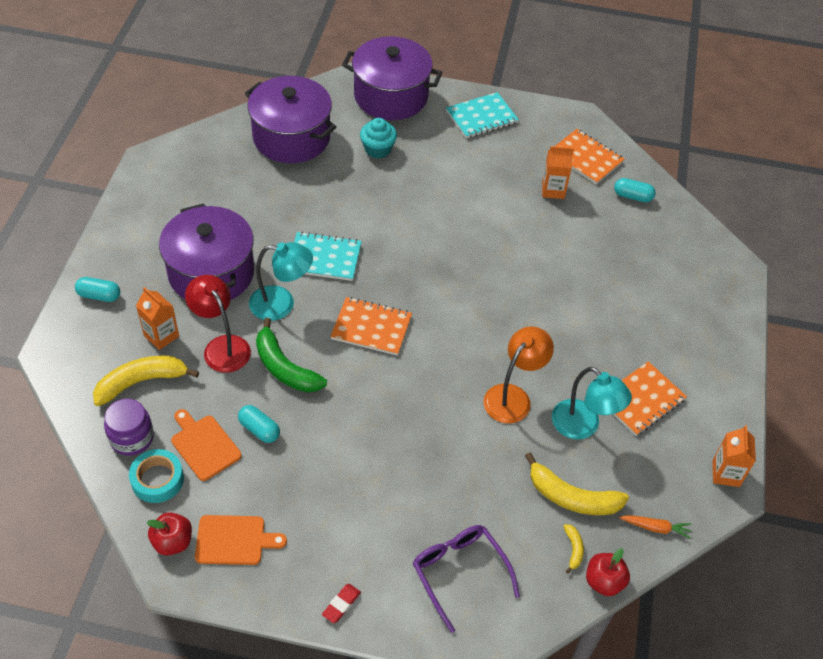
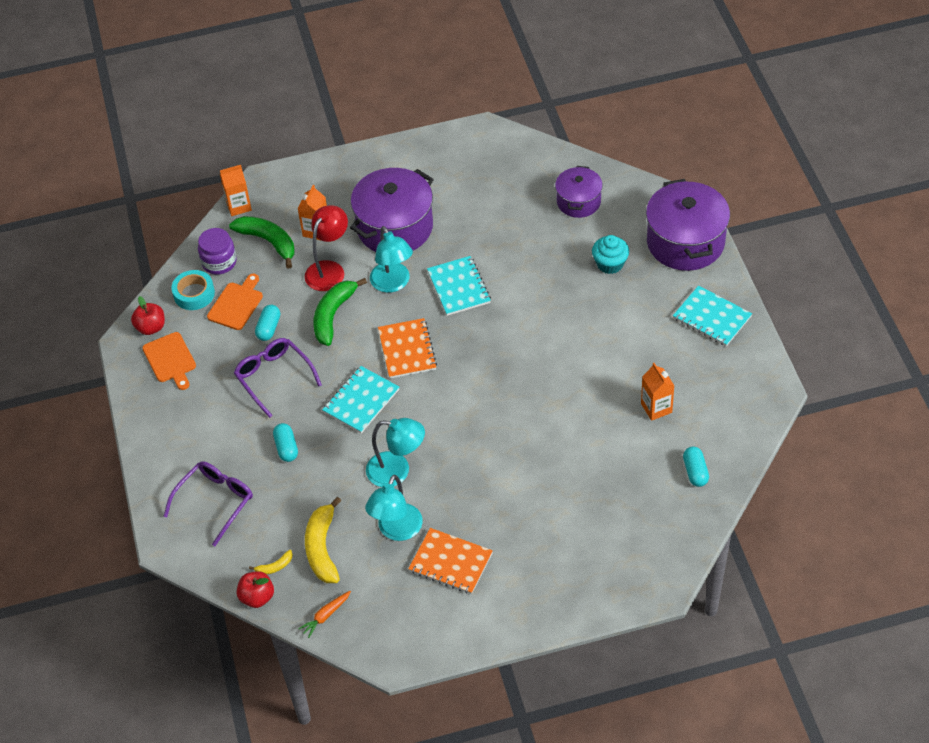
camera: 70 degrees right, 0 degrees up
(99, 295) = (329, 177): turquoise capsule -> turquoise capsule (286, 448)
(141, 382) = (268, 242): yellow banana -> green banana
(291, 137) = (578, 201): purple pot -> purple pot, size x0.58
(329, 451) = (274, 378): none -> purple glasses
(341, 604) = (153, 443): red eraser -> none
(409, 390) = (361, 401): none -> turquoise notebook
(513, 396) = (397, 471): orange lamp -> turquoise lamp
(586, 158) = (719, 417): orange notebook -> none
(655, 528) = (326, 616): orange carrot -> orange carrot turned 60 degrees clockwise
(726, 473) = (410, 650): orange carton -> orange carton (238, 206)

